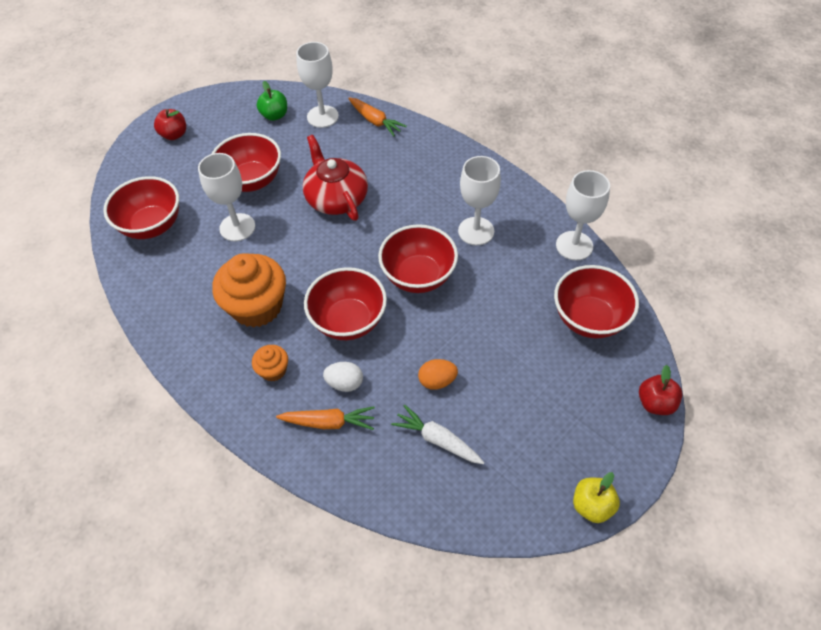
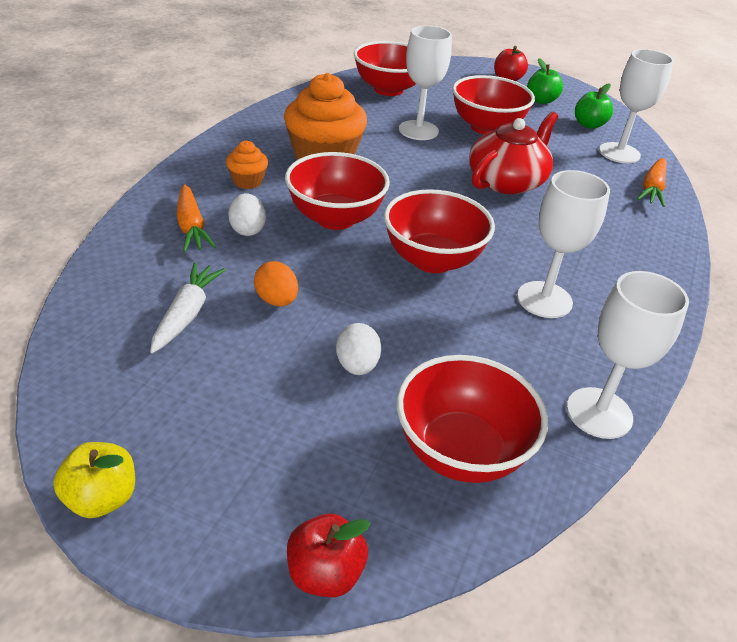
camera: 65 degrees right, 15 degrees down
(222, 128) = (541, 100): none -> green apple
(512, 350) = (357, 365): none -> white egg

